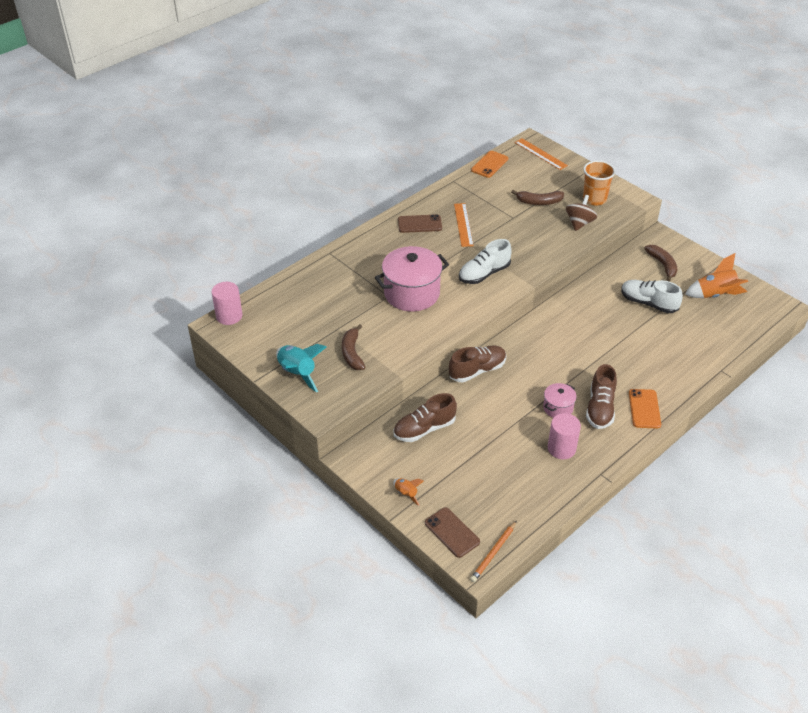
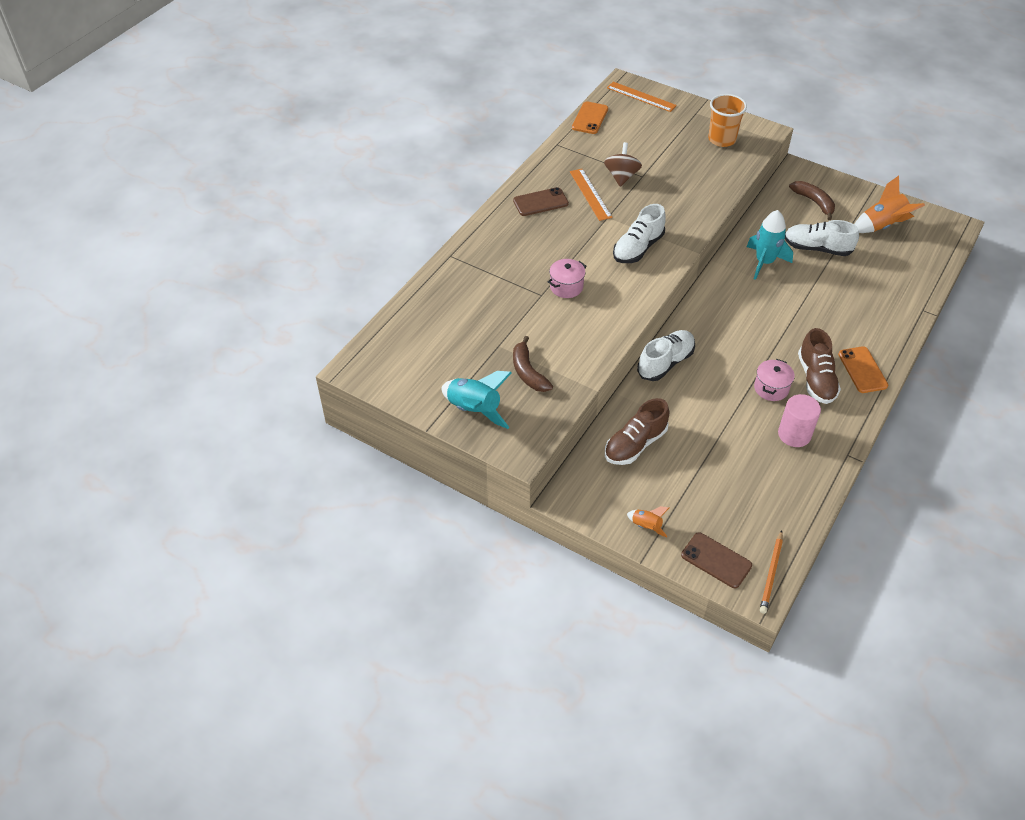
camera: 15 degrees left, 5 degrees up
(229, 316) = (363, 356): pink cylinder -> none
(411, 293) = (566, 287): pink pot -> pink pot, size x0.50
(477, 370) = (665, 363): brown shoe -> white shoe
(539, 202) = (663, 153): brown banana -> none
(579, 223) = (717, 170): brown spinning top -> brown spinning top (621, 176)
(597, 306) = (764, 262): none -> turquoise rocket

